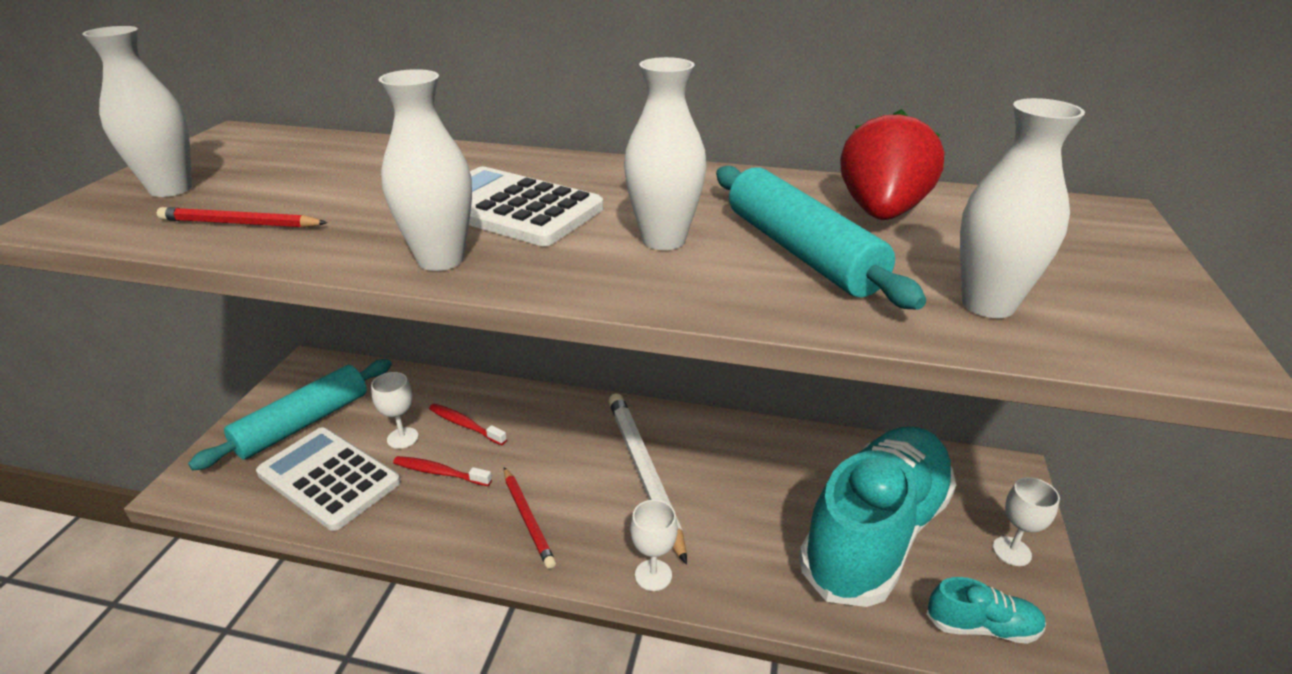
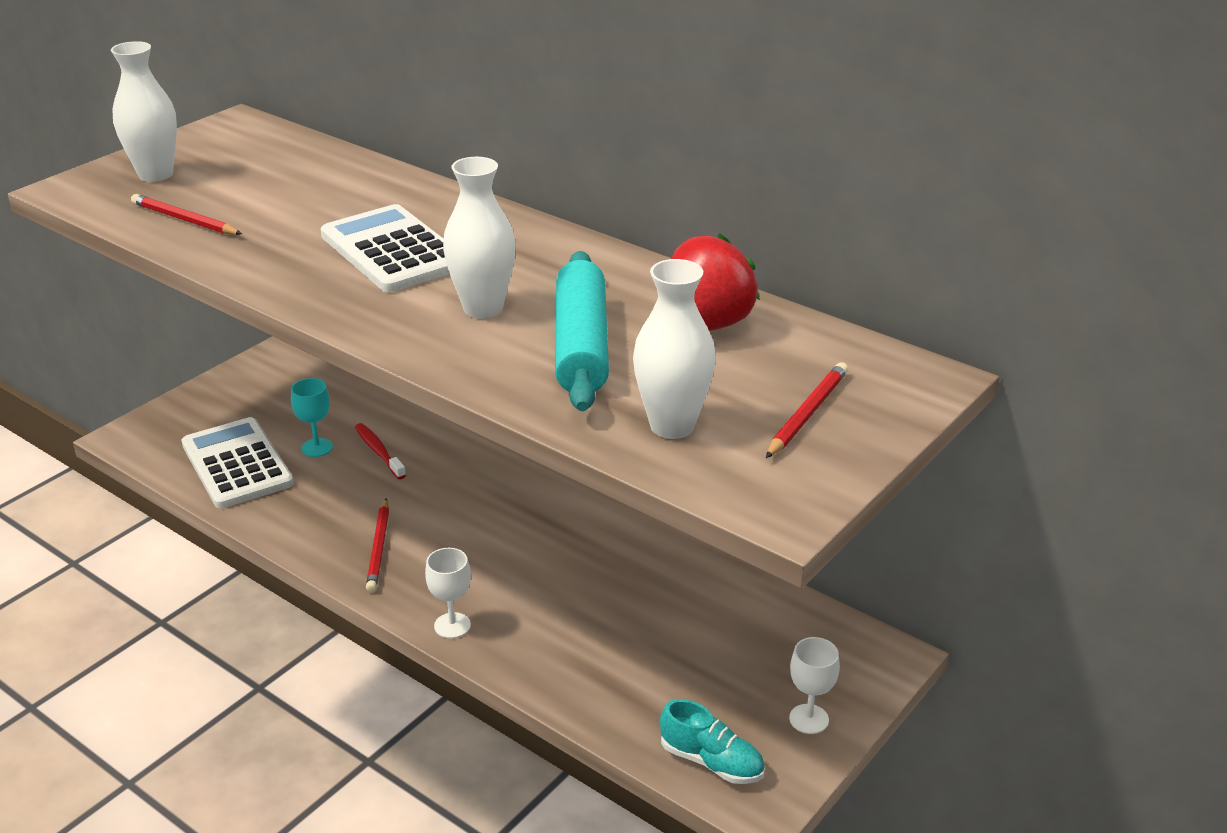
camera: 25 degrees right, 0 degrees up
(303, 423) = (241, 410): turquoise rolling pin -> none
(402, 438) = (317, 447): white goblet -> turquoise goblet
(439, 472) = (330, 487): red toothbrush -> none
(440, 259) = (300, 285): white vase -> none
(644, 473) = (510, 542): white pencil -> none
(875, 533) = (686, 660): turquoise shoe -> none
(1076, 262) = (807, 414): none -> red pencil

